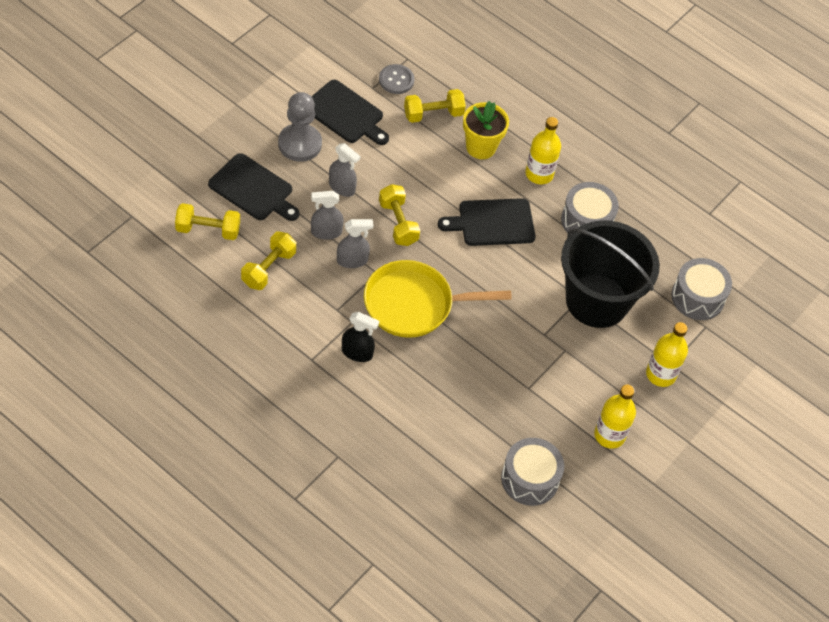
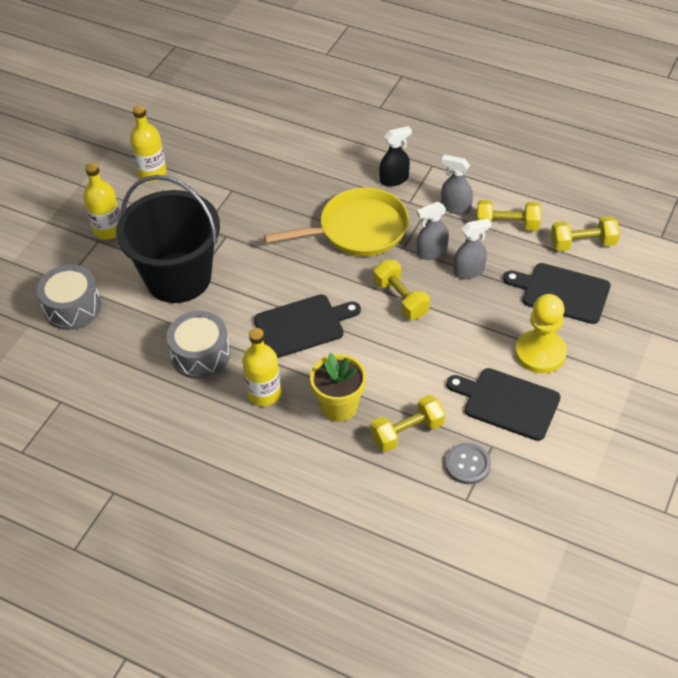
camera: 175 degrees right, 5 degrees down
(268, 268) = (507, 225): yellow dumbbell -> yellow dumbbell turned 75 degrees clockwise
(300, 144) = (540, 353): grey pawn -> yellow pawn
(342, 187) = (473, 319): grey spray bottle -> grey spray bottle (455, 207)
(357, 353) = (394, 179): black spray bottle -> black spray bottle turned 150 degrees clockwise
(530, 479) = (217, 128): grey drum -> none

